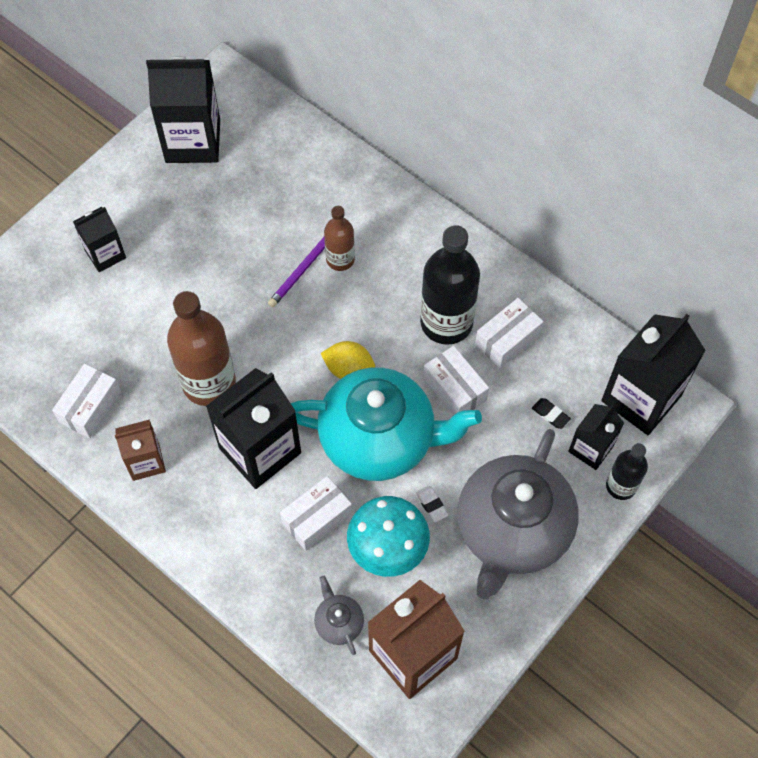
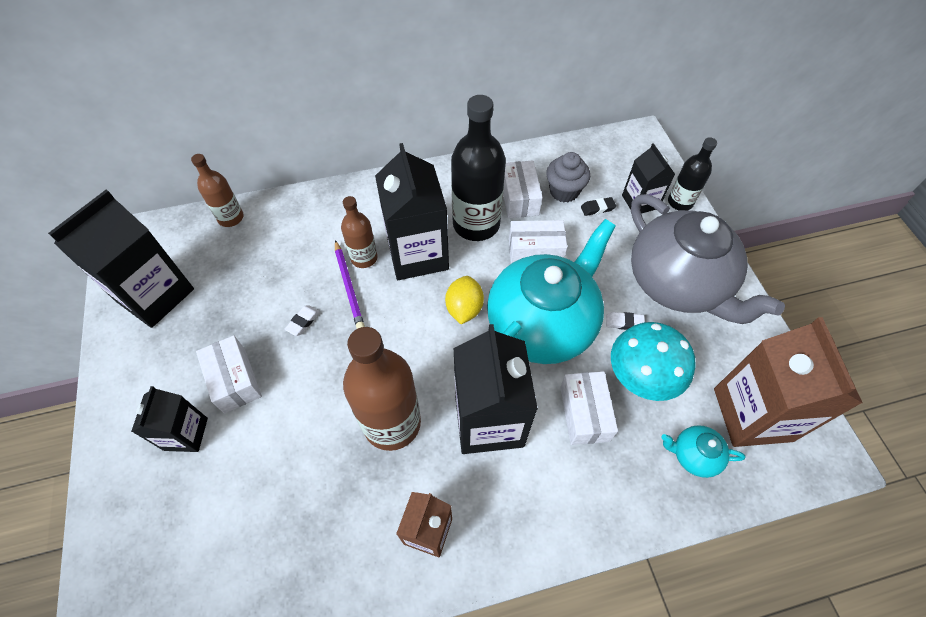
camera: 55 degrees left, 5 degrees down
(90, 407) = (329, 551): white box -> white box (235, 380)
(247, 260) = (303, 322): none -> white eraser
(301, 132) = (231, 218): none -> brown bottle
(339, 622) = (693, 455): grey teapot -> turquoise teapot
(349, 369) = (464, 308): yellow lemon -> yellow lemon turned 45 degrees counterclockwise
(548, 373) = (564, 191): none -> grey cupcake
(641, 398) = (619, 155): black carton -> black carton (417, 254)

